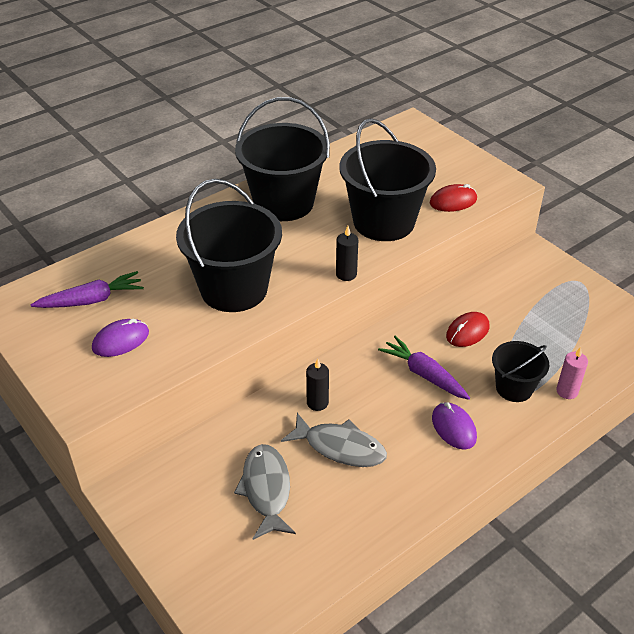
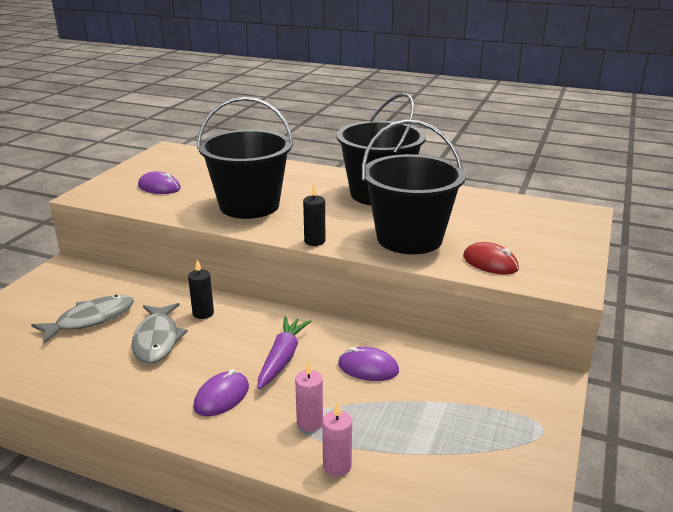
camera: 60 degrees right, 15 degrees down
(91, 300) = (193, 168): purple carrot -> none
(467, 332) = (368, 368): red mouse -> purple mouse
(514, 388) = (310, 423): black bucket -> pink candle

